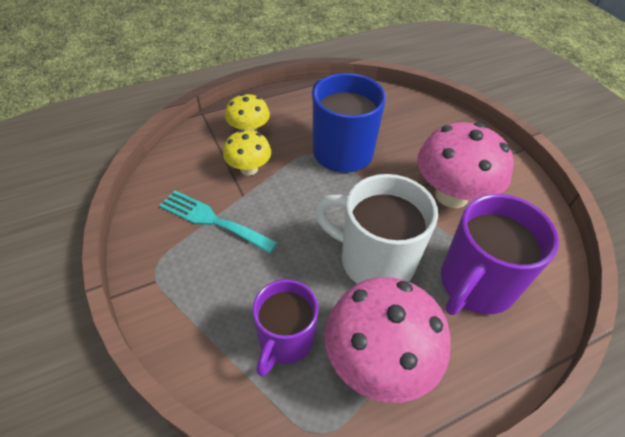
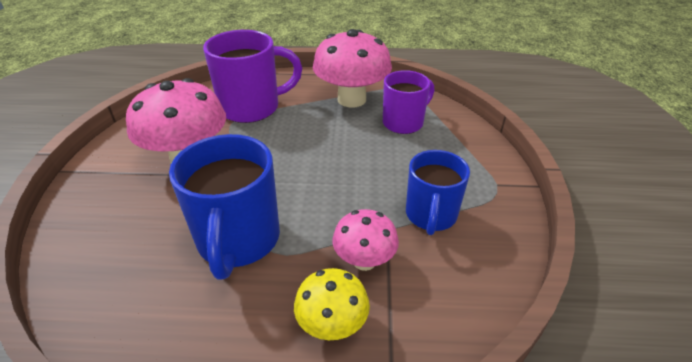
camera: 150 degrees left, 10 degrees down
(212, 220) = (430, 215): turquoise fork -> blue mug
(249, 169) = (364, 260): yellow mushroom -> pink mushroom
(374, 260) = (306, 140): white mug -> none

